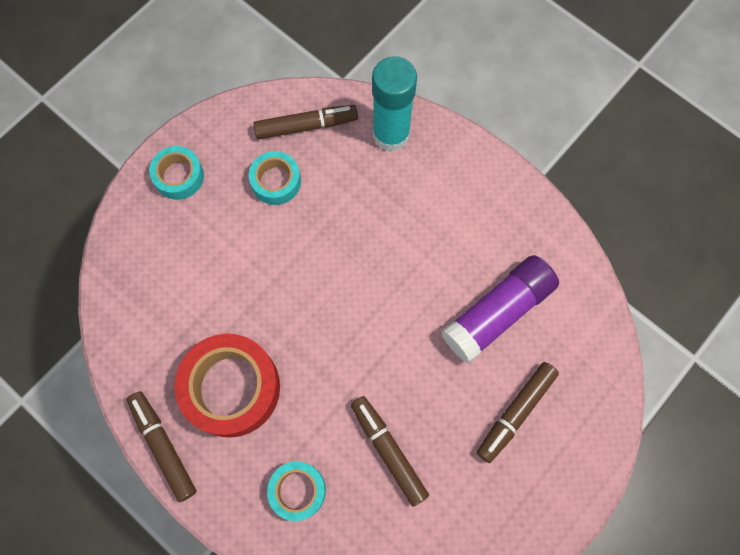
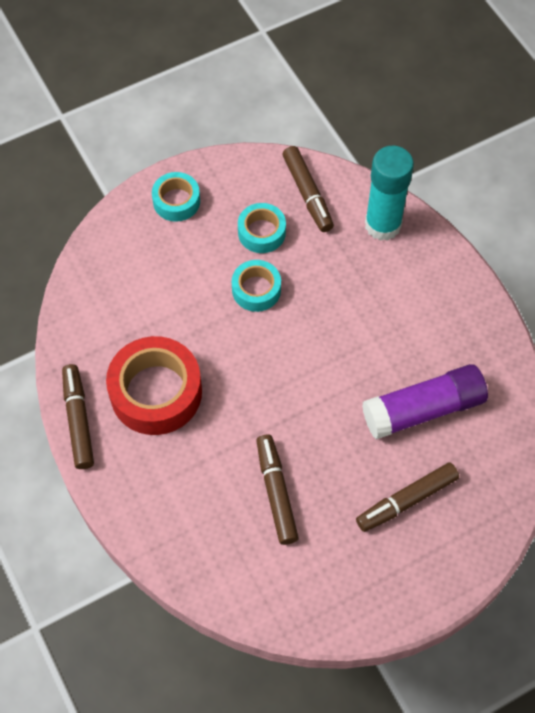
camera: 20 degrees right, 10 degrees down
(297, 490) = (182, 497): turquoise tape -> turquoise tape (256, 290)
(306, 126) = (307, 194): brown marker -> brown marker turned 60 degrees clockwise

